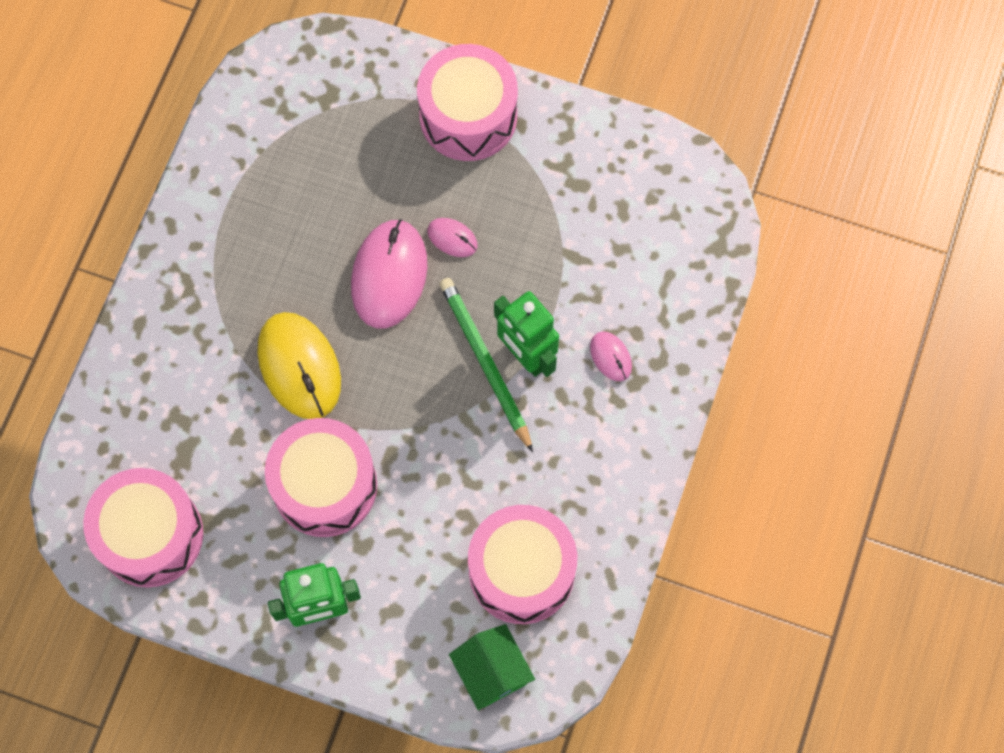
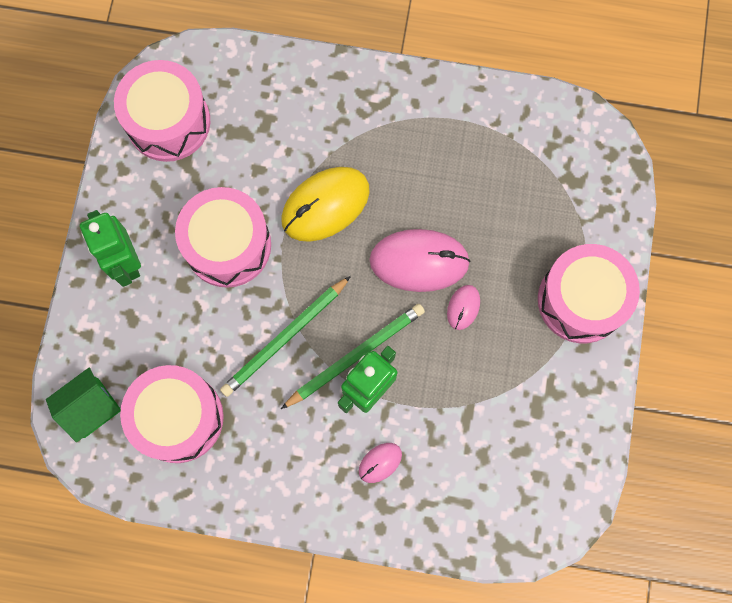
camera: 80 degrees right, 5 degrees up
(450, 437) = (285, 338): none -> green pencil

